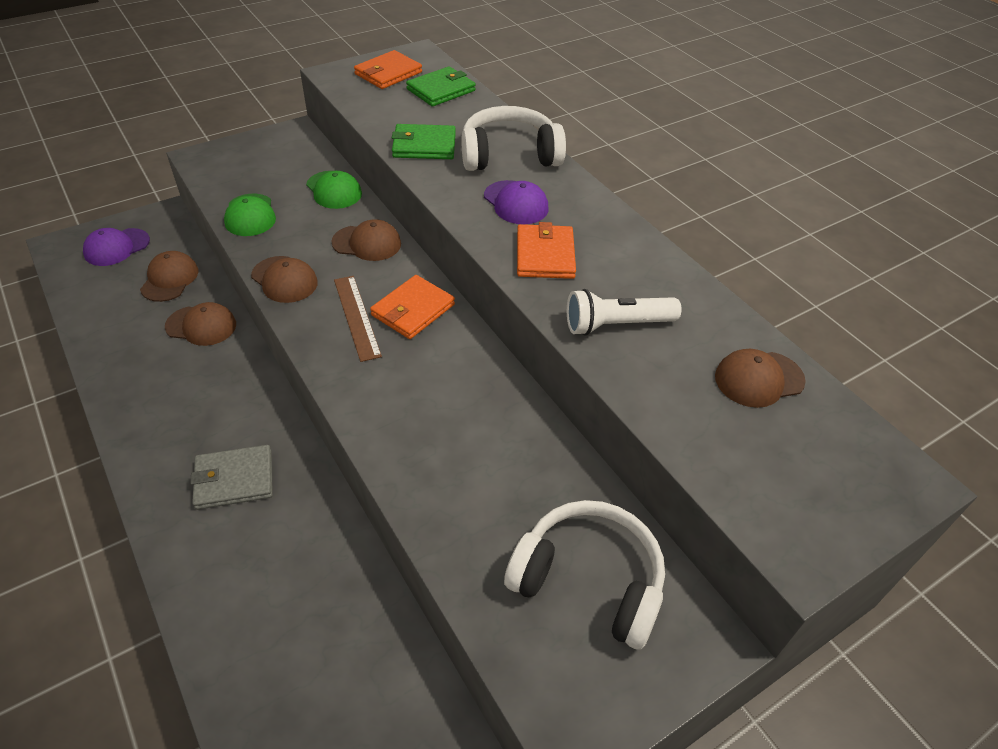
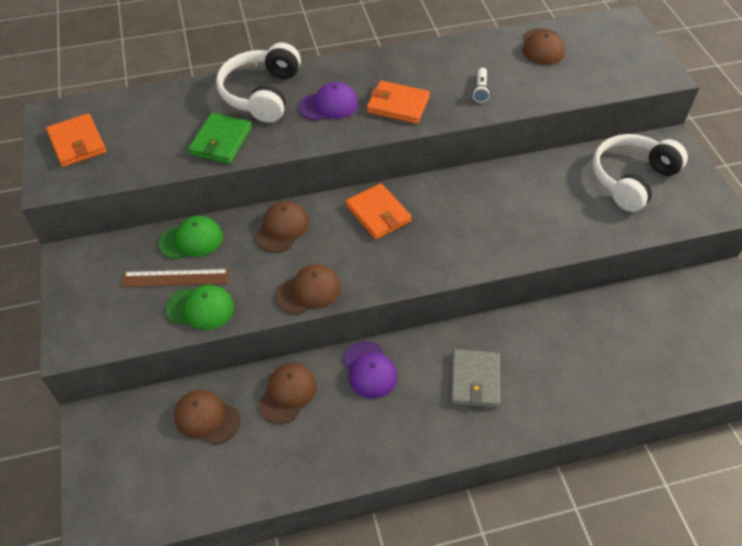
camera: 70 degrees left, 5 degrees up
(116, 247) = (128, 468): purple cap -> purple cap (369, 370)
(356, 317) = (374, 249): brown ruler -> brown ruler (175, 278)
(441, 90) = (133, 113): green wallet -> none
(616, 325) = (480, 90): white flashlight -> white flashlight, size x0.58

